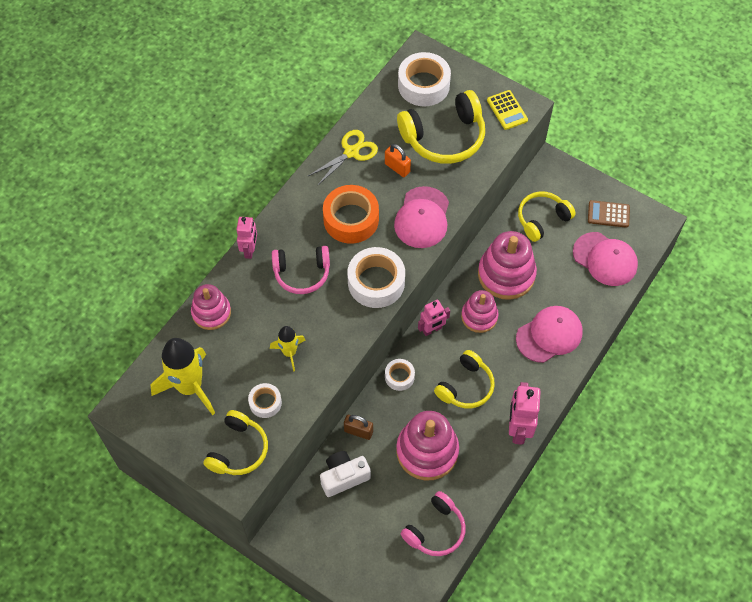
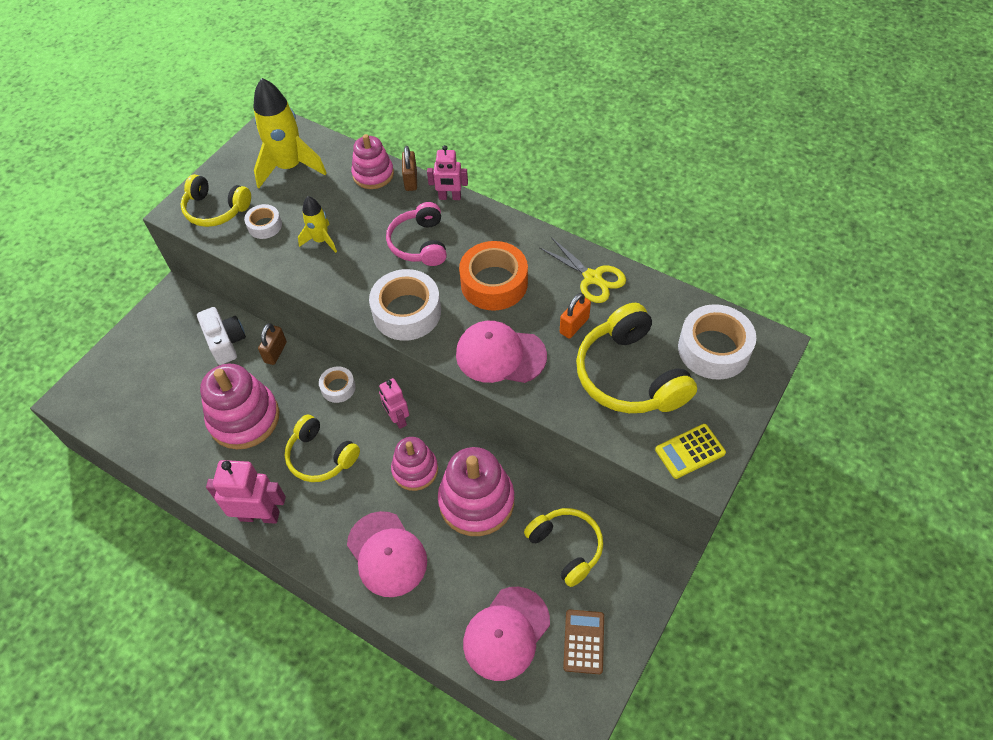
camera: 90 degrees right, 5 degrees down
(224, 281) = (411, 180): none -> brown padlock
(435, 530) = (151, 429): pink headphones -> none

